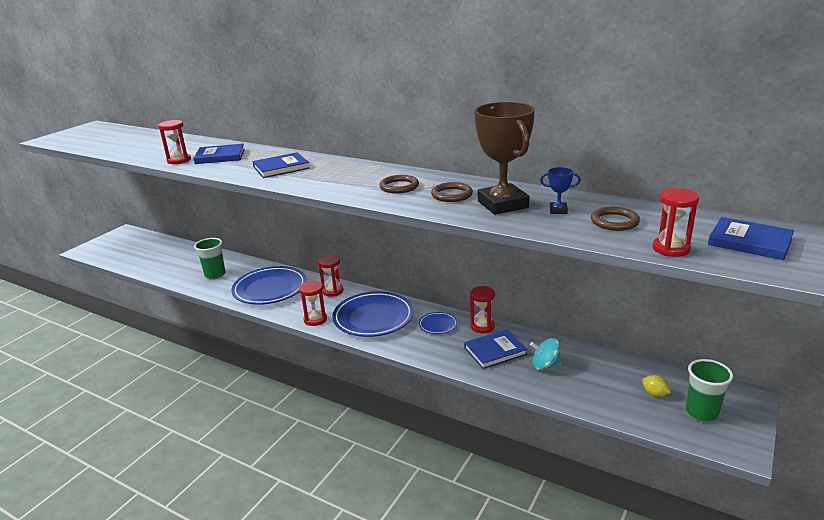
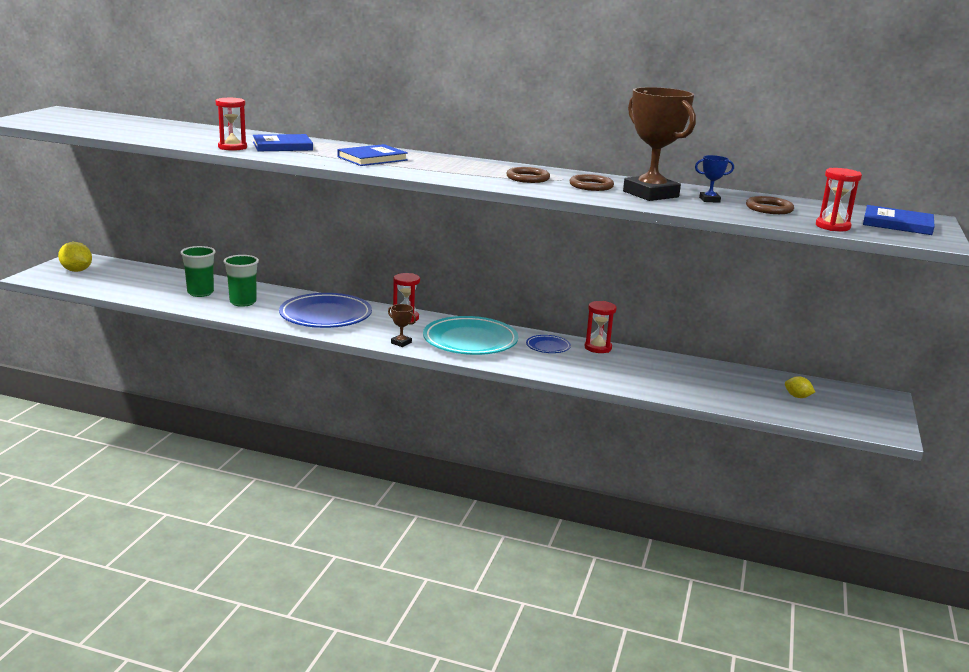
camera: 15 degrees left, 5 degrees down
(115, 244) = (76, 270): none -> yellow lemon
(315, 319) = (401, 343): red hourglass -> brown trophy
(373, 318) = (470, 341): blue plate -> turquoise plate
(495, 351) = (622, 367): blue book -> none
(545, 365) = (680, 377): turquoise spinning top -> none
(701, 413) = (846, 409): green cup -> green cup (200, 293)

